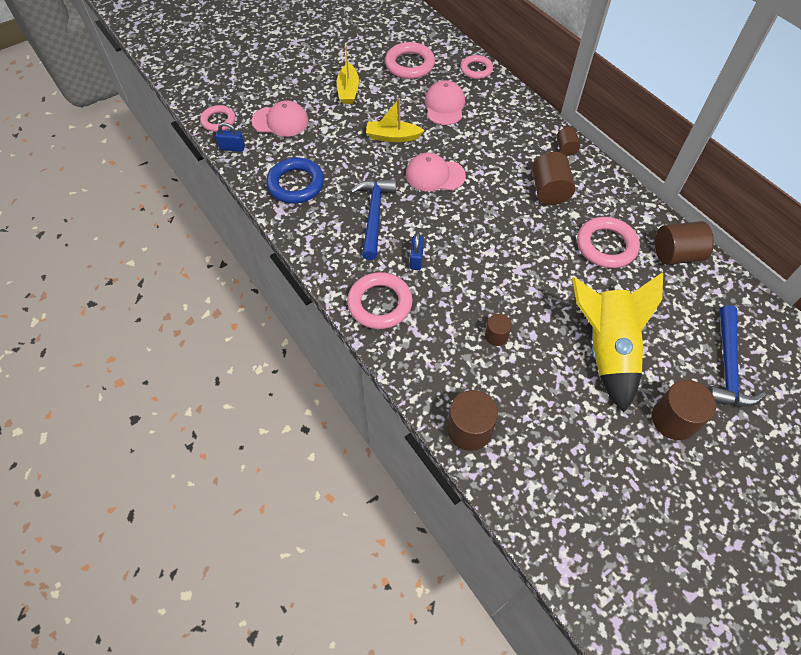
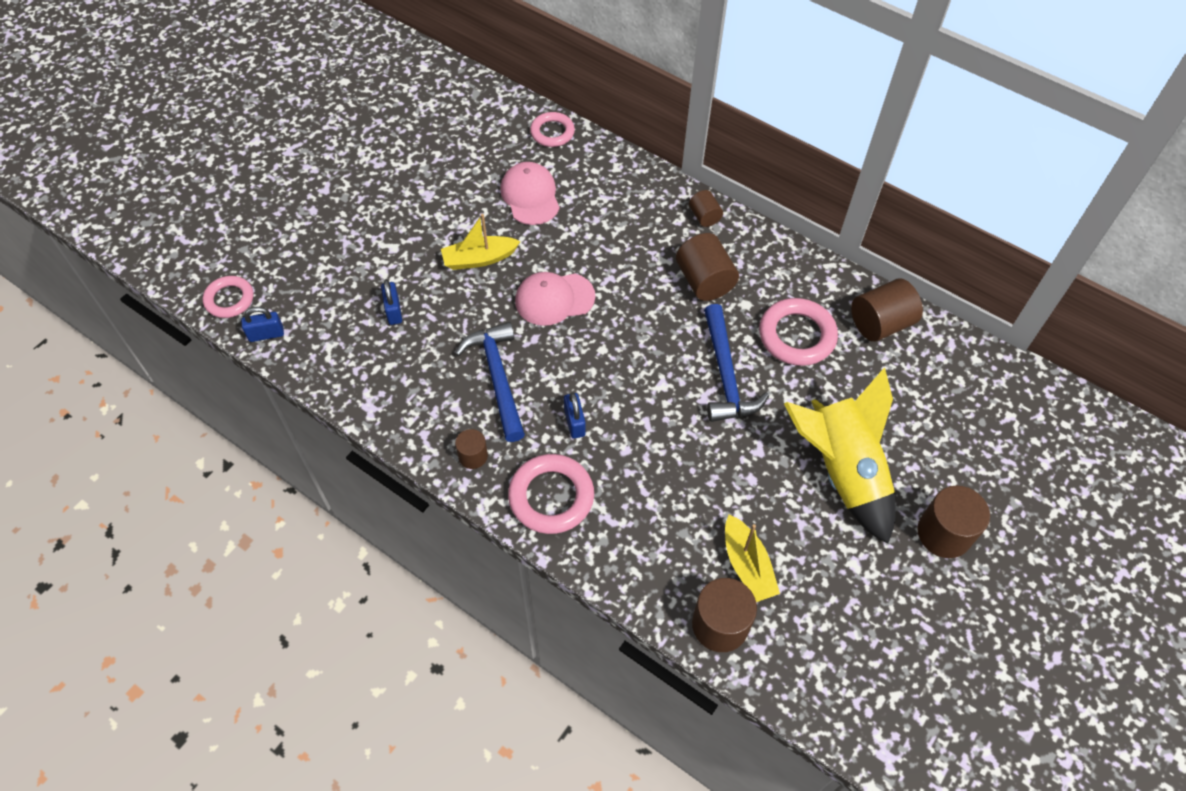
camera: 20 degrees left, 0 degrees up
(280, 121) = (318, 276): pink cap -> none
(296, 184) = (376, 363): blue ring -> none
(321, 155) = (393, 311): none -> blue padlock
(348, 90) = (393, 206): yellow boat -> yellow boat (747, 565)
(409, 65) = (461, 147): pink ring -> none
(496, 336) = (709, 494): brown cylinder -> brown cylinder (473, 456)
(727, 366) = (981, 448): blue hammer -> blue hammer (726, 375)

